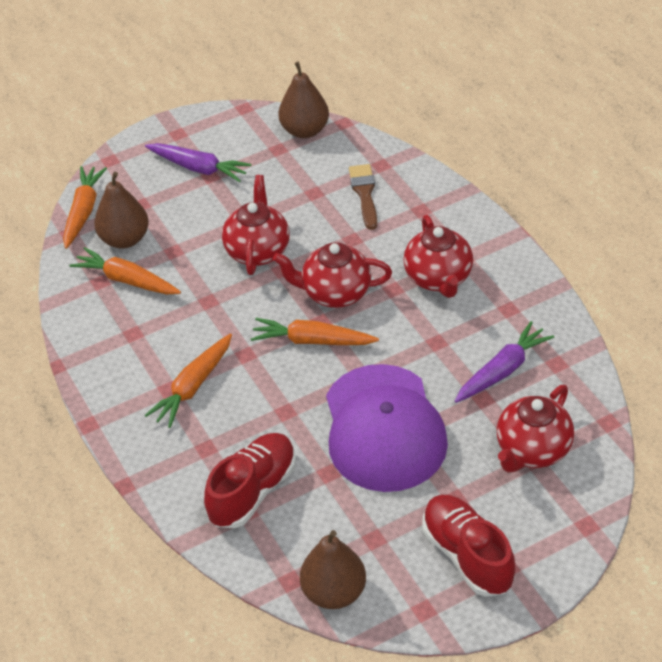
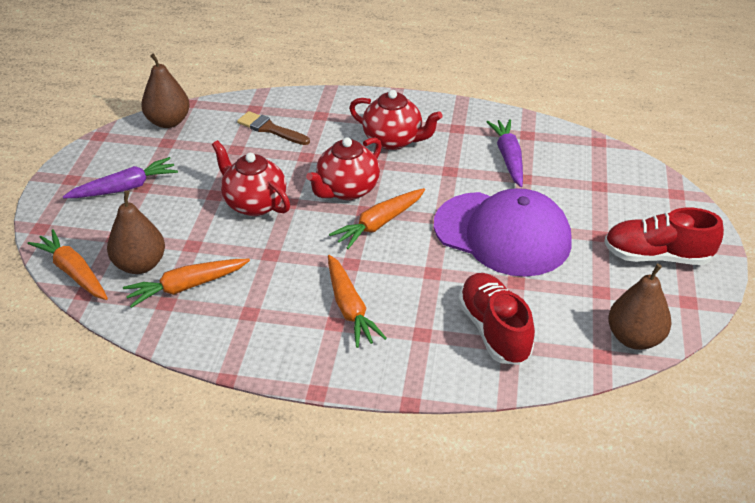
camera: 55 degrees left, 5 degrees down
(532, 450) = (591, 182): red teapot -> none

